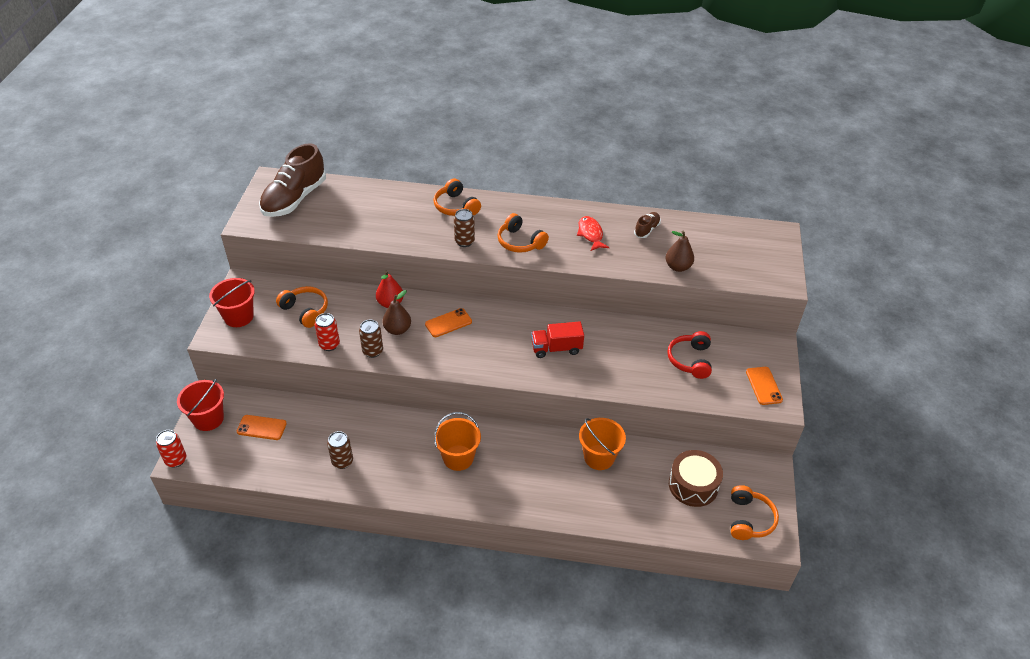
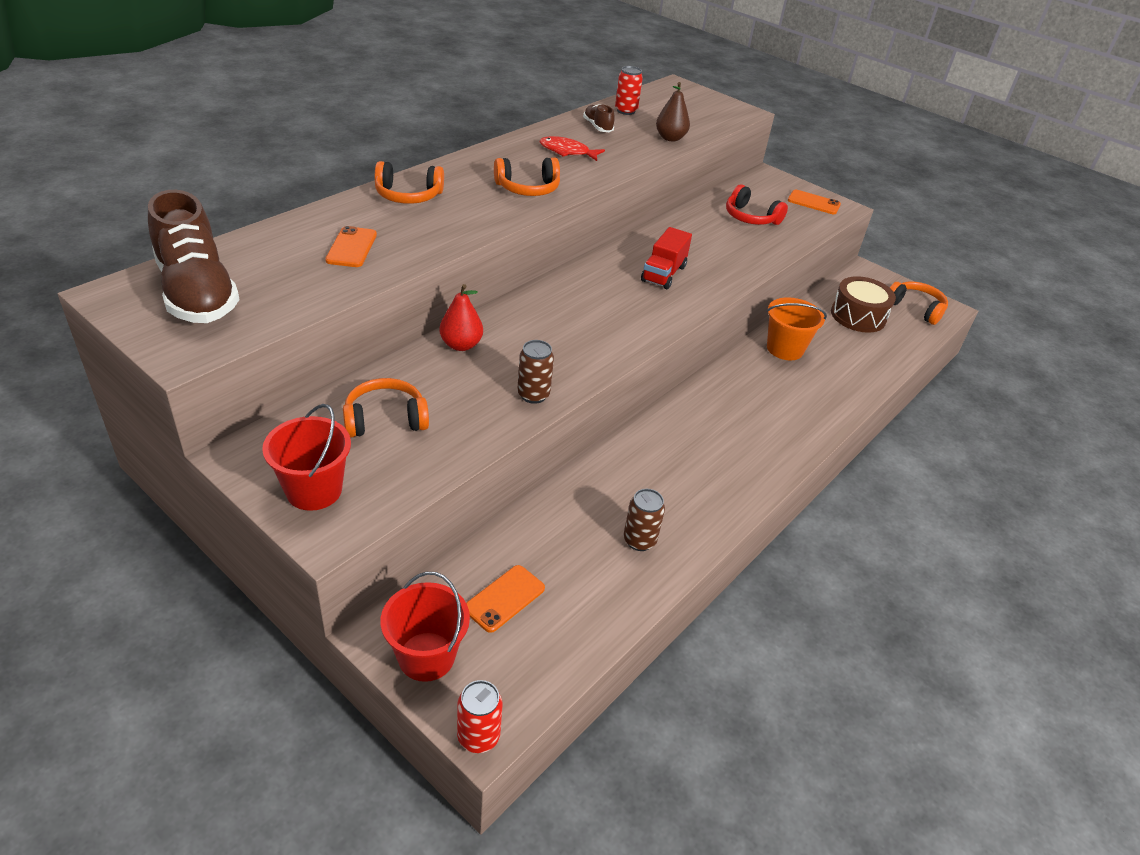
camera: 60 degrees left, 5 degrees down
(329, 345) = (480, 426): red can -> red can (626, 111)
(397, 329) = (516, 360): brown pear -> none
(448, 323) = (547, 320): orange phone -> orange phone (351, 247)
(458, 458) = (711, 440): orange bucket -> none
(464, 241) = (481, 216): brown can -> none

